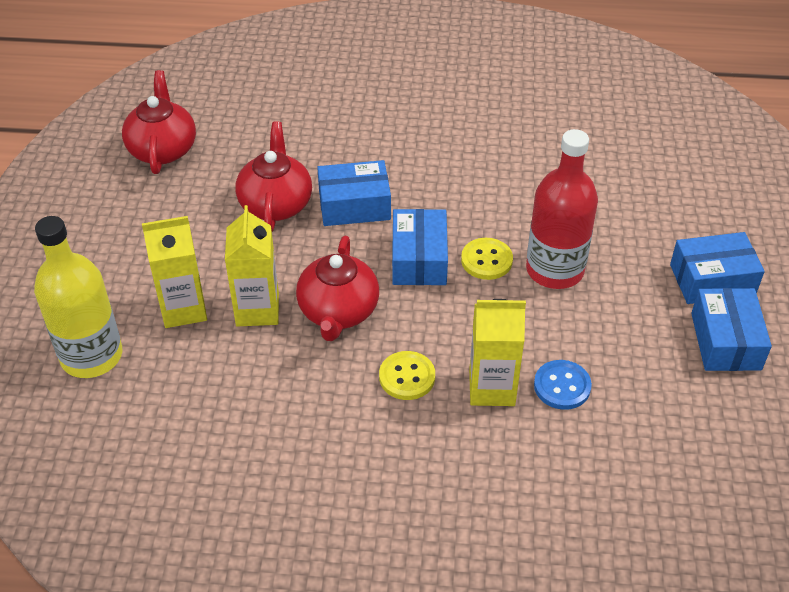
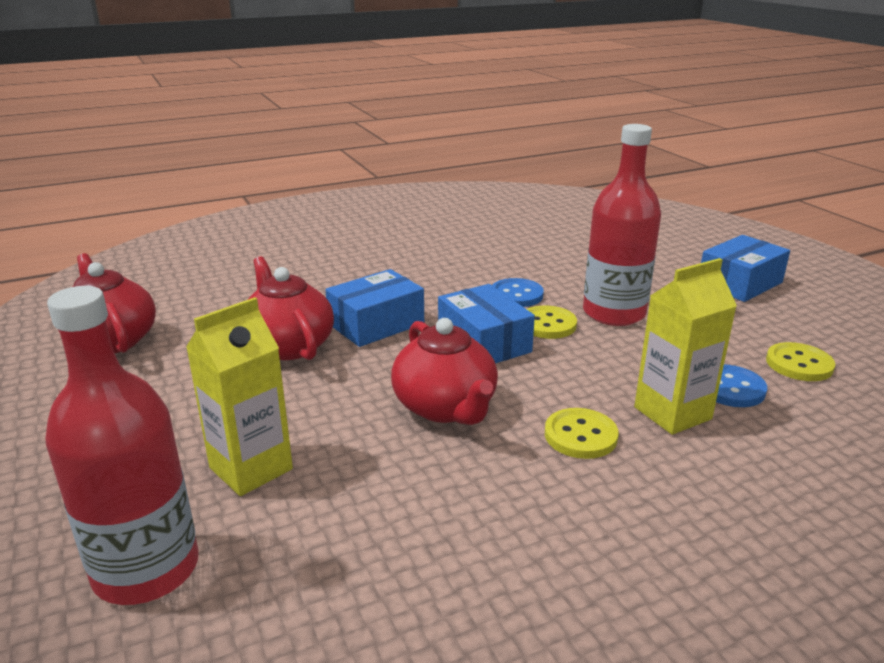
camera: 30 degrees left, 20 degrees down
(91, 356) = (146, 569): yellow bottle -> red bottle
(257, 310) = (349, 437): yellow carton -> none
(493, 215) = (516, 295): none -> blue button
(648, 389) = (799, 364): none -> yellow button
(725, 341) = (805, 314): blue box -> none

